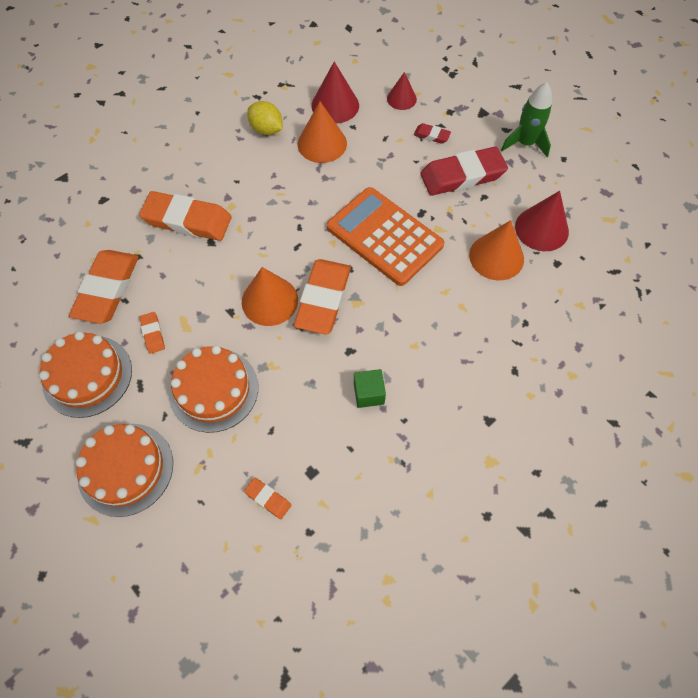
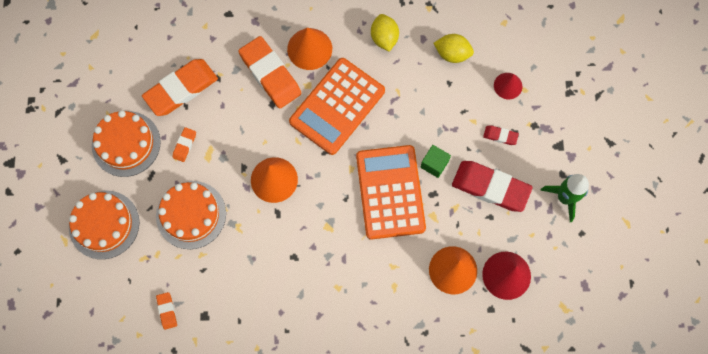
camera: 40 degrees right, 10 degrees up
(274, 204) = (337, 106): none -> orange calculator
(322, 143) = (413, 81): orange cone -> orange cone (309, 49)
(323, 299) = (308, 206): orange eraser -> none
(335, 105) = (452, 54): red cone -> yellow lemon
(368, 393) = (280, 295): green cube -> green cube (434, 164)
(431, 135) = (500, 136): red eraser -> red eraser turned 45 degrees counterclockwise

